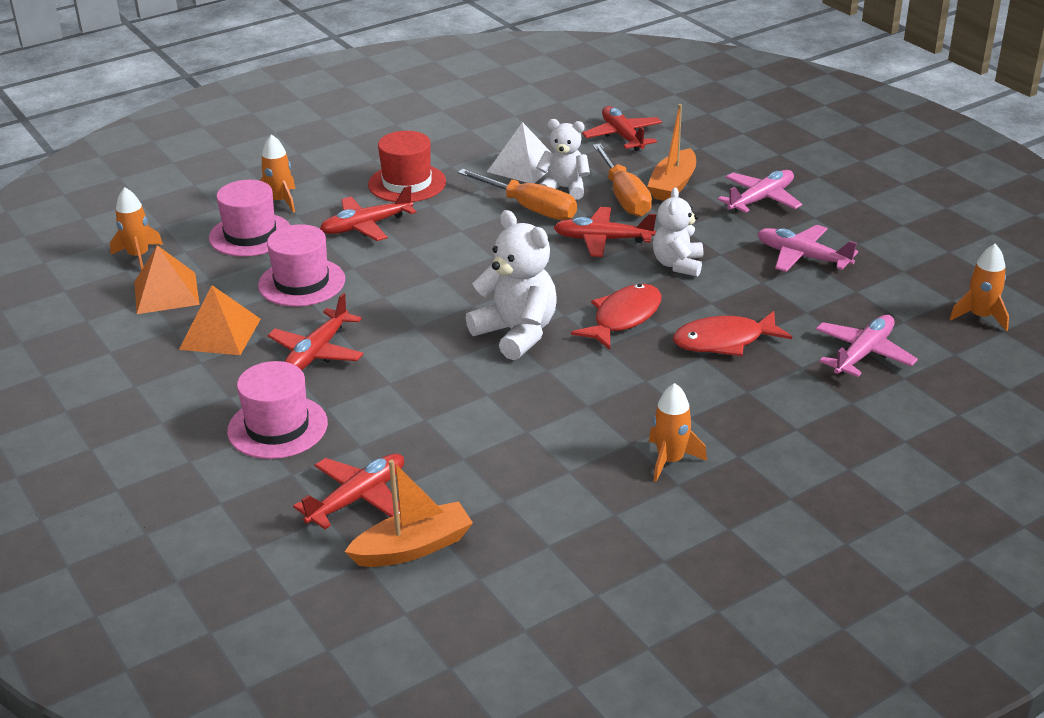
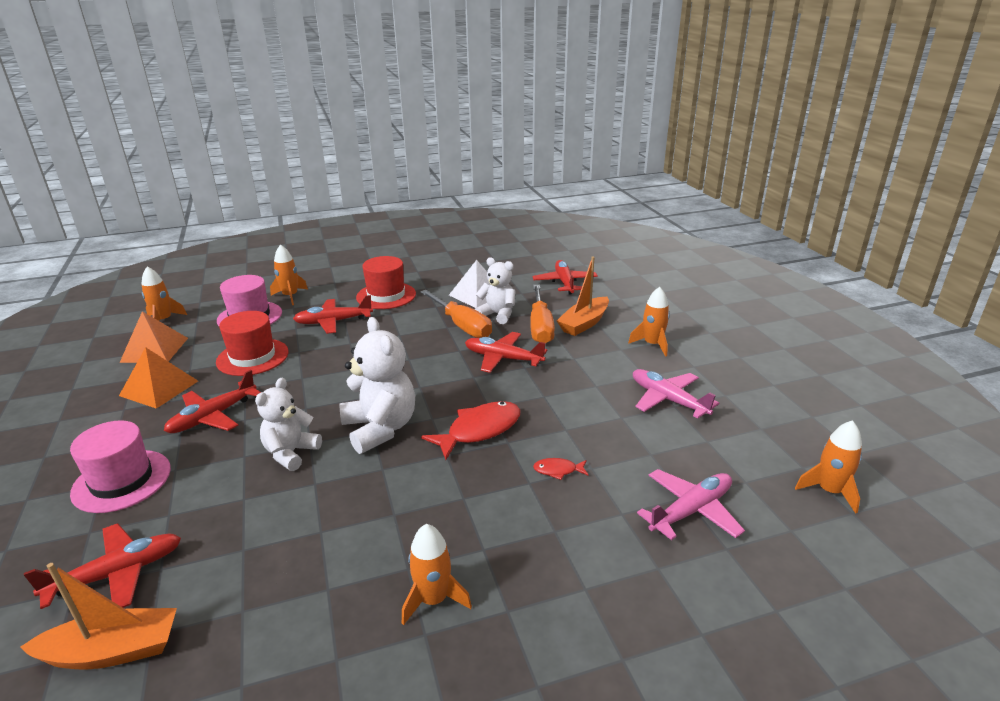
camera: 15 degrees right, 5 degrees down
(302, 282) = (252, 357): pink hat -> red hat
(678, 264) = (553, 389): white teddy bear -> white teddy bear (291, 453)
(724, 341) = (558, 470): red fish -> red fish, size x0.48
(761, 199) = (652, 344): pink plane -> orange rocket

